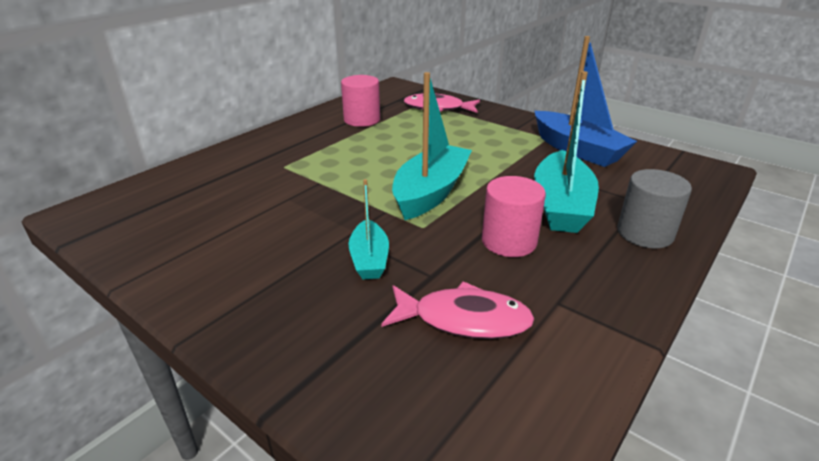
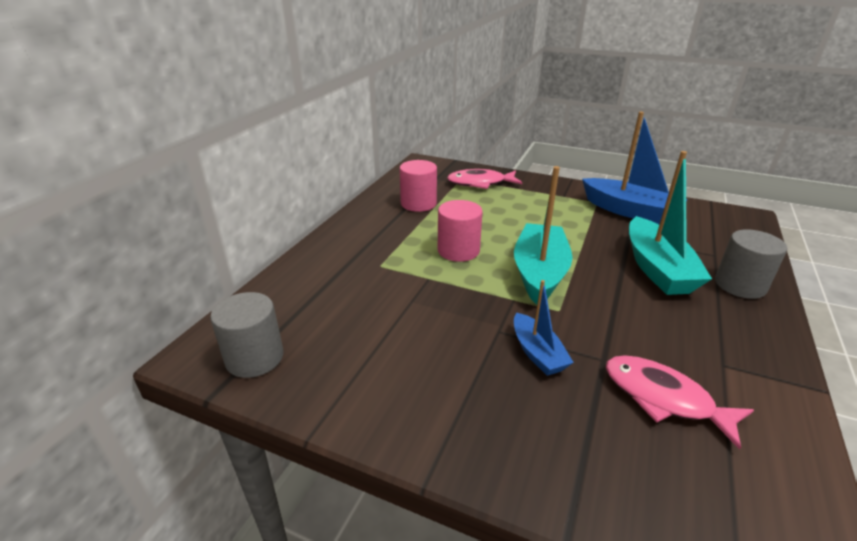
camera: 15 degrees left, 0 degrees up
(119, 222) = (254, 358): none -> grey cylinder
(369, 259) = (537, 353): turquoise boat -> blue boat
(464, 319) = (663, 398): pink fish -> pink fish turned 135 degrees counterclockwise
(509, 241) = (642, 312): pink cylinder -> pink cylinder (458, 250)

